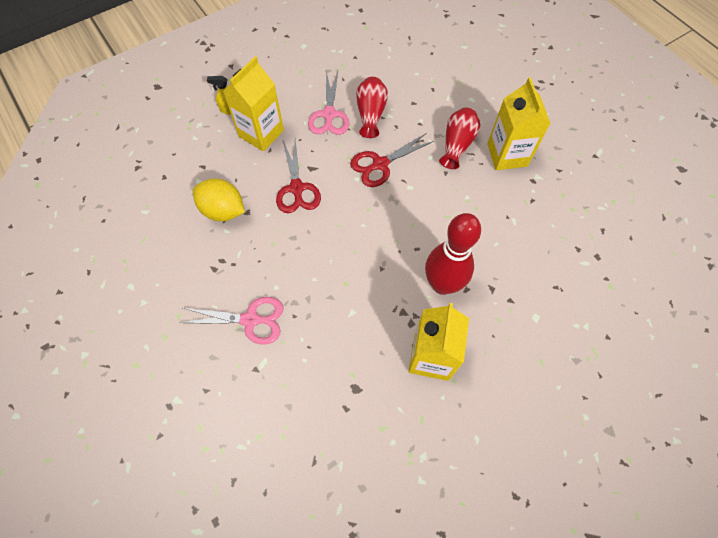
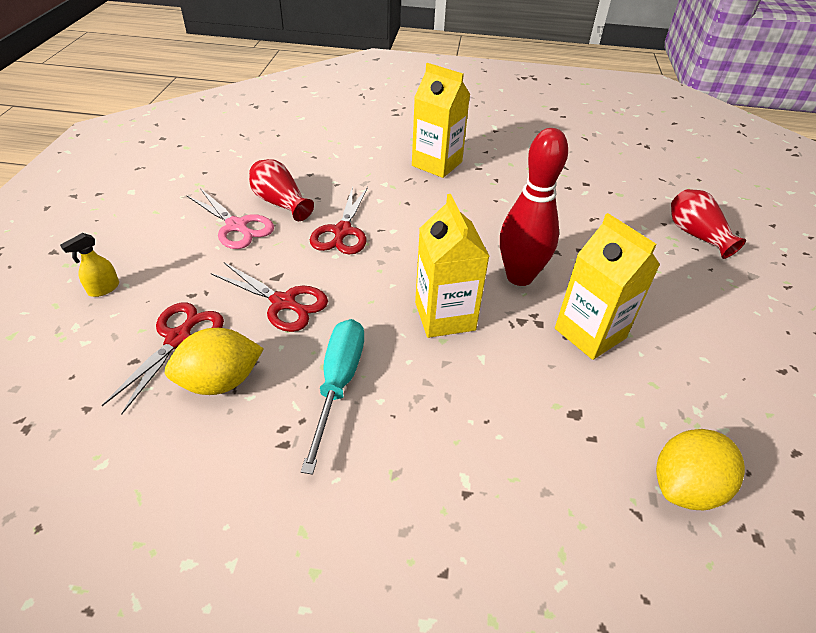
camera: 50 degrees left, 20 degrees down
(231, 169) = (178, 339): none -> red scissors
(250, 320) = (395, 453): pink scissors -> none
(261, 133) = (175, 285): yellow carton -> yellow carton (445, 316)
(268, 260) = (338, 384): none -> turquoise screwdriver
(355, 478) = (685, 487): none -> yellow lemon
(457, 145) = (389, 180): red vase -> red vase (696, 235)

